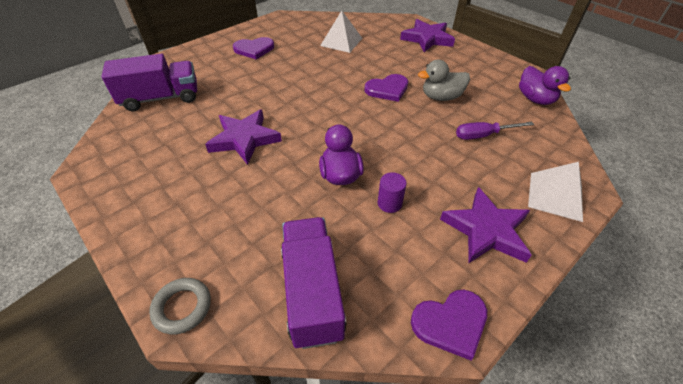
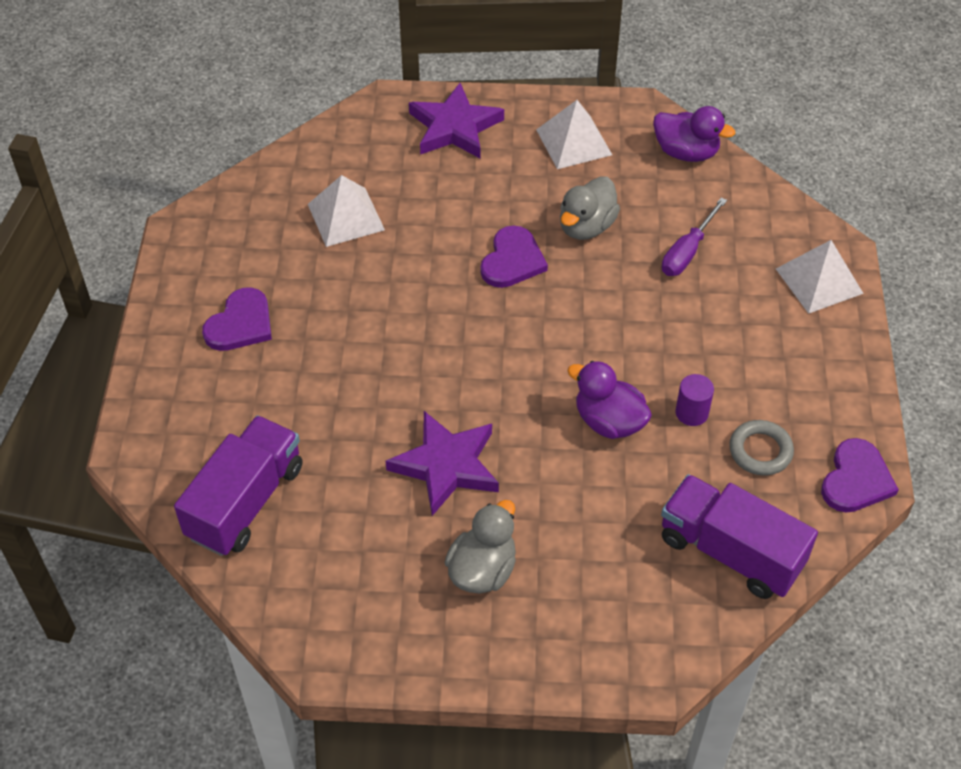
camera: 45 degrees left, 5 degrees up
(182, 307) = (648, 663): grey ring -> grey ring (760, 451)
(190, 189) = (482, 570): none -> grey duck
(477, 68) = (574, 142): none -> white pyramid
(486, 230) = (799, 369): purple star -> none

